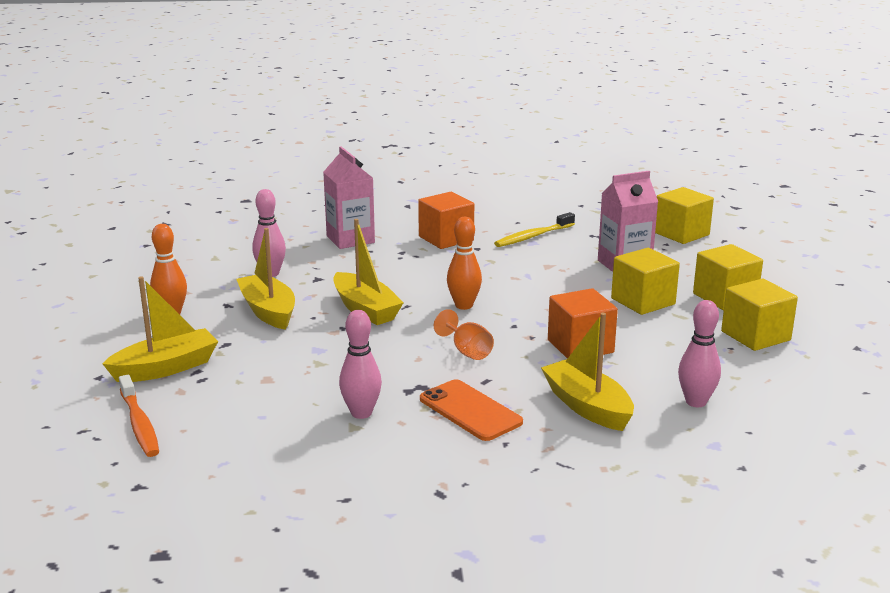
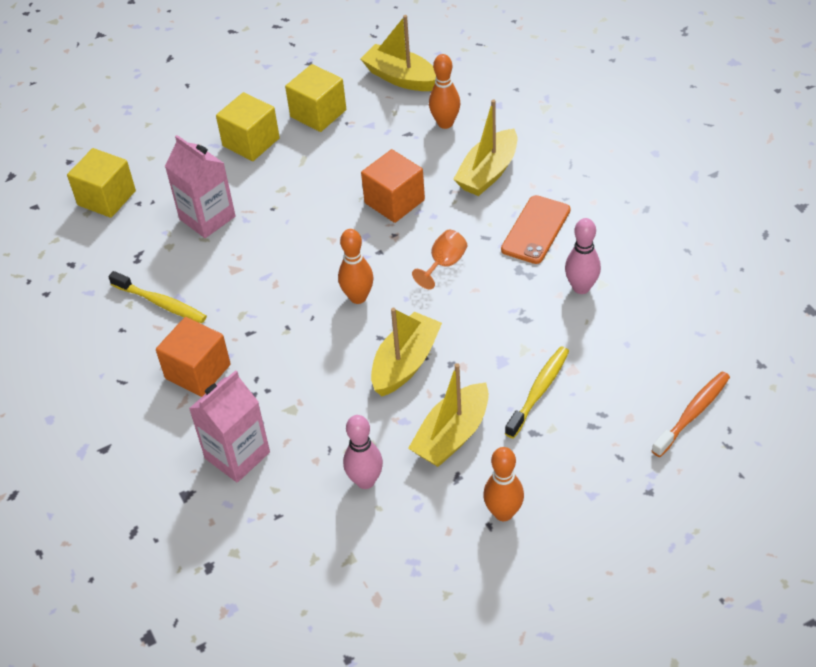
camera: 110 degrees left, 25 degrees up
(166, 368) = (603, 450): yellow boat -> yellow boat (401, 78)
(264, 357) = (539, 391): none -> yellow toothbrush
(643, 301) = (285, 187): yellow cube -> none
(696, 402) = (445, 123): pink bowling pin -> orange bowling pin

